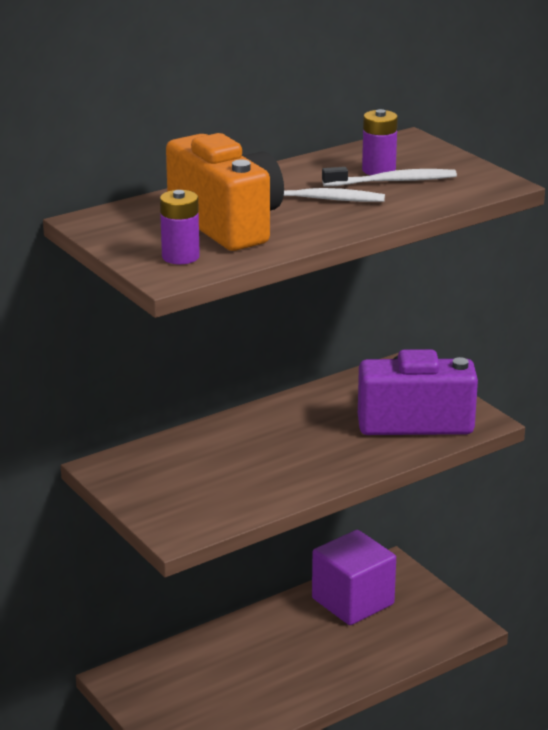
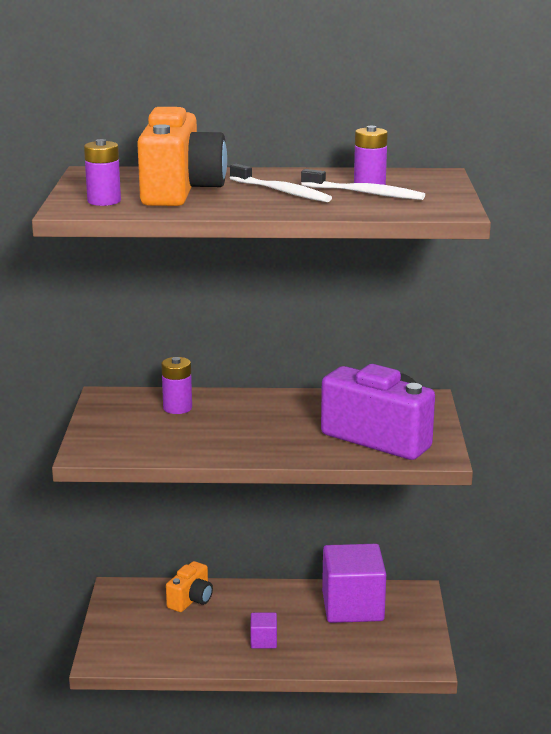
camera: 35 degrees right, 5 degrees down
(193, 455) = (177, 408): none -> purple battery
(200, 658) = (191, 600): none -> orange camera
(312, 668) = (263, 641): none -> purple cube

